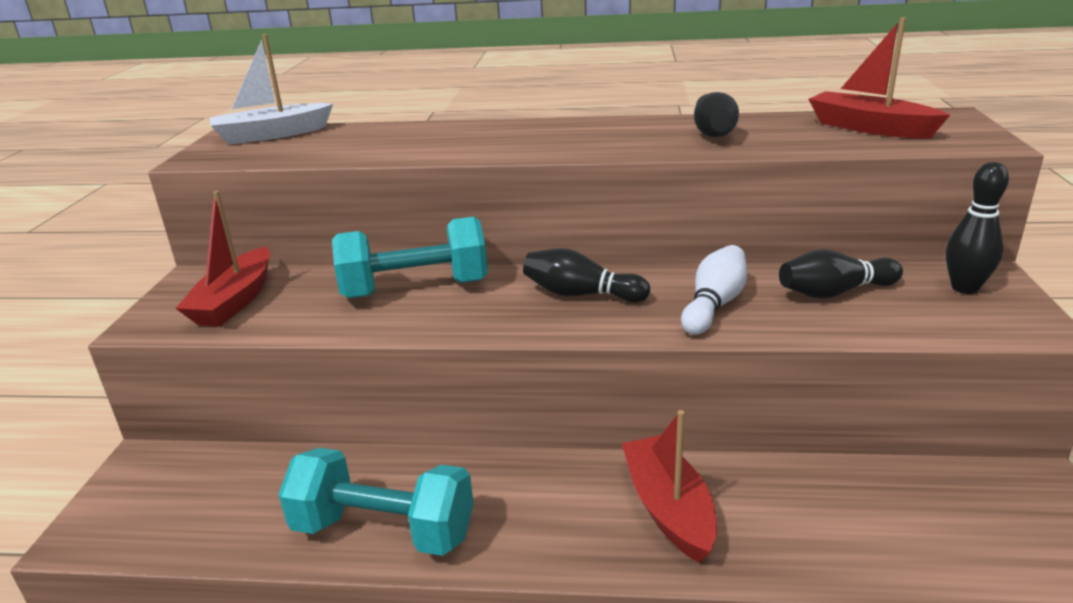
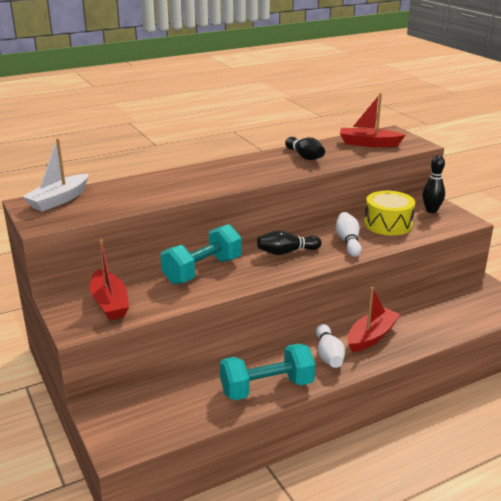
camera: 35 degrees left, 0 degrees up
(550, 513) = (328, 355): none -> white bowling pin
(668, 508) = (371, 336): red boat -> red boat turned 90 degrees clockwise
(835, 292) = (388, 224): black bowling pin -> yellow drum

